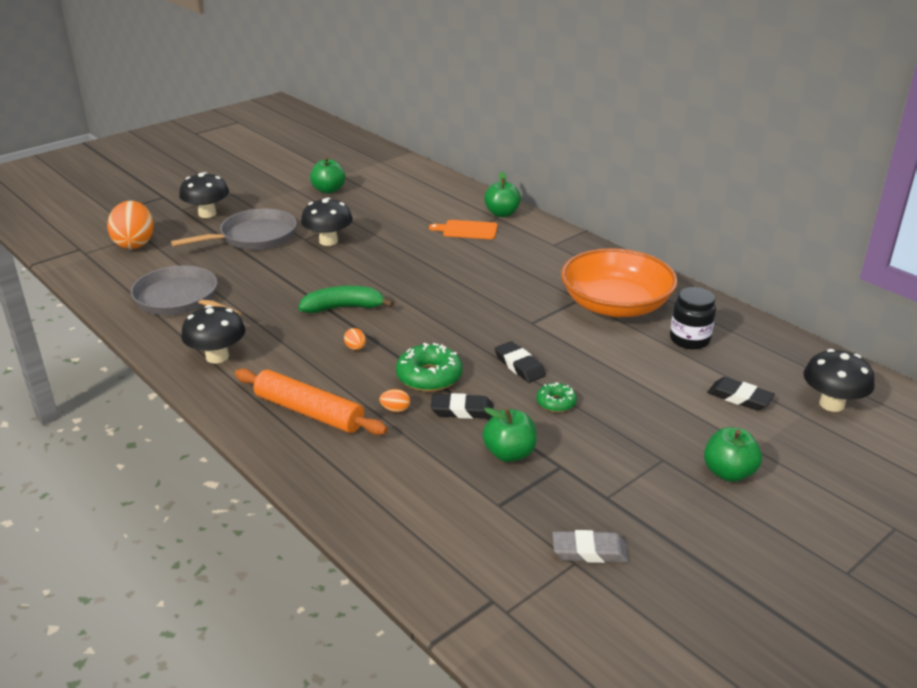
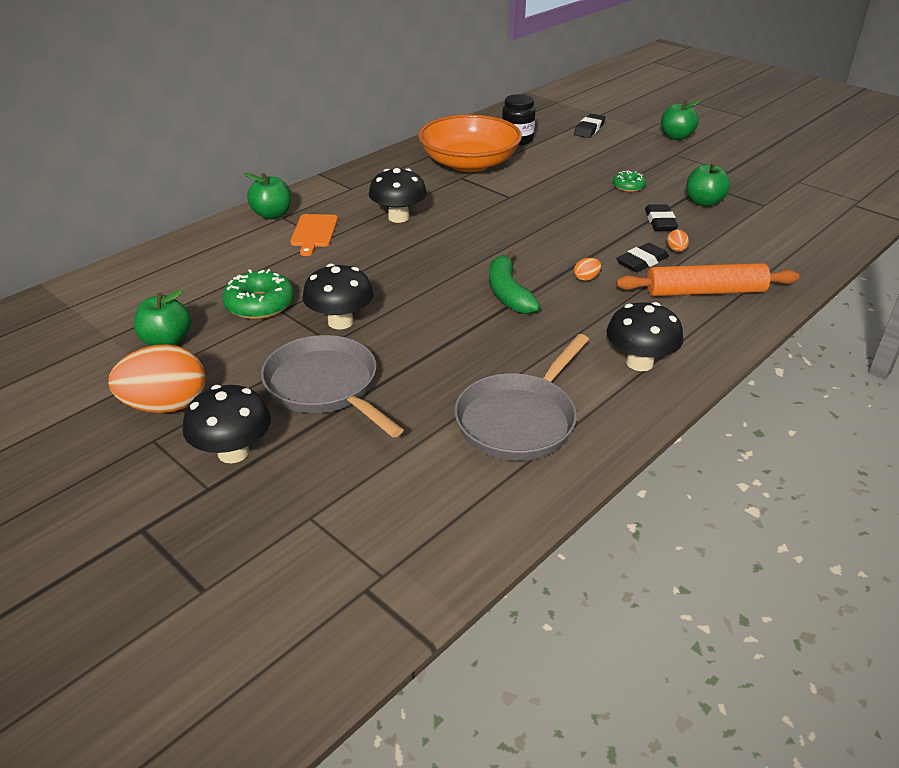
camera: 95 degrees left, 5 degrees up
(135, 244) = (345, 515): orange egg -> orange egg (166, 406)
(309, 412) = (705, 292): orange rolling pin -> orange rolling pin turned 60 degrees clockwise
(429, 376) = (618, 238): green donut -> green donut (260, 304)
(519, 366) = (582, 200): black eraser -> black eraser (642, 262)
(589, 551) = (784, 177): grey eraser -> none
(831, 404) = (583, 106): black mushroom -> black mushroom (398, 217)

